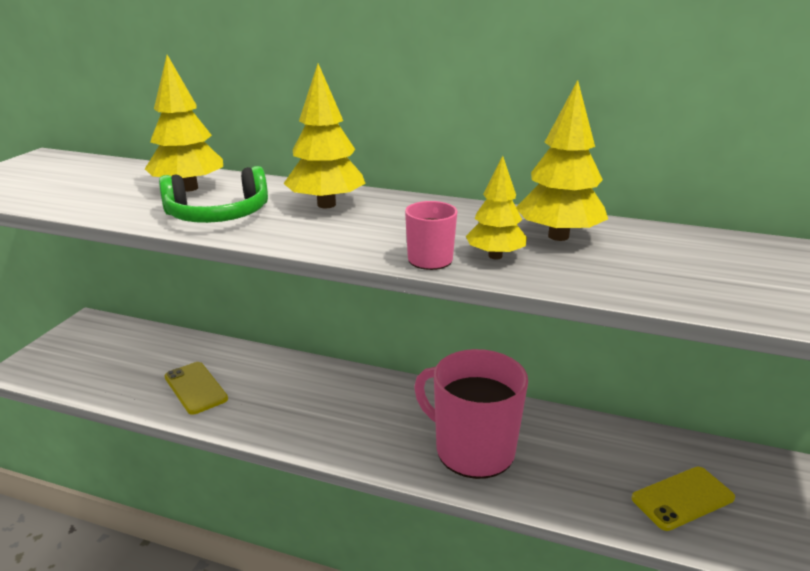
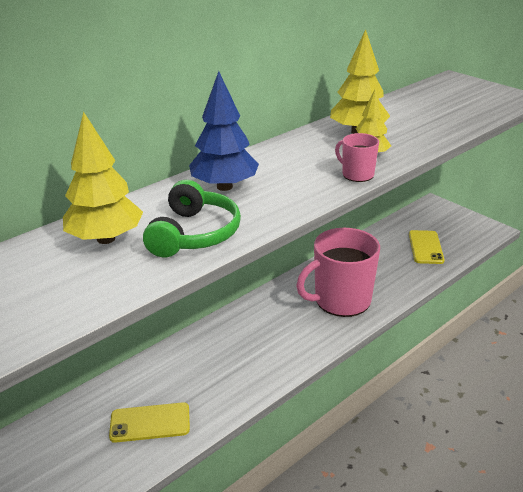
camera: 60 degrees left, 5 degrees up
(326, 205) = (224, 187): yellow tree -> blue tree

